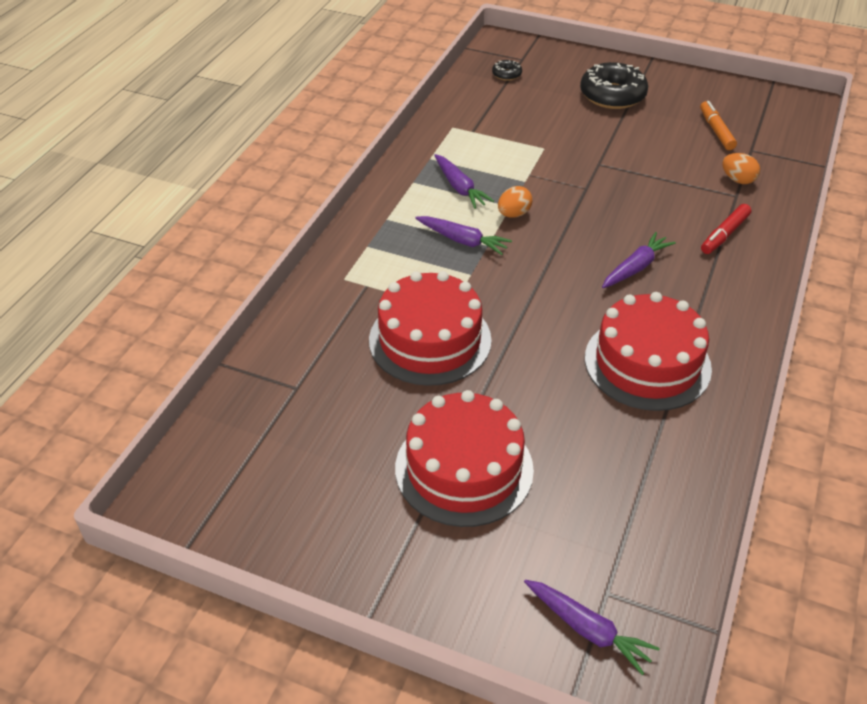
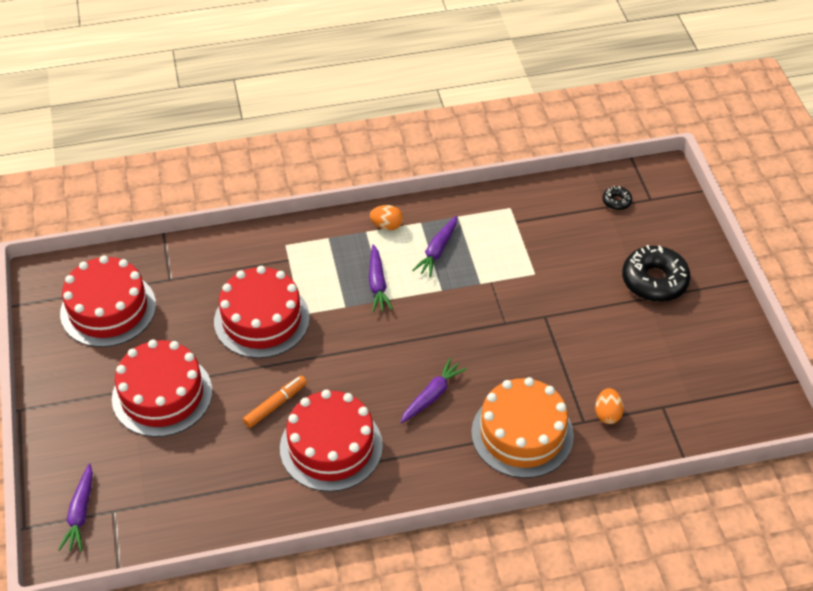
camera: 55 degrees right, 5 degrees up
(285, 462) = (108, 309): none -> red cake
(513, 214) = (433, 296): orange egg -> orange egg (387, 226)
(636, 267) = (432, 395): purple carrot -> purple carrot turned 60 degrees counterclockwise
(716, 130) = (669, 371): orange marker -> orange marker (275, 405)
(724, 234) = (522, 434): red marker -> orange cake

